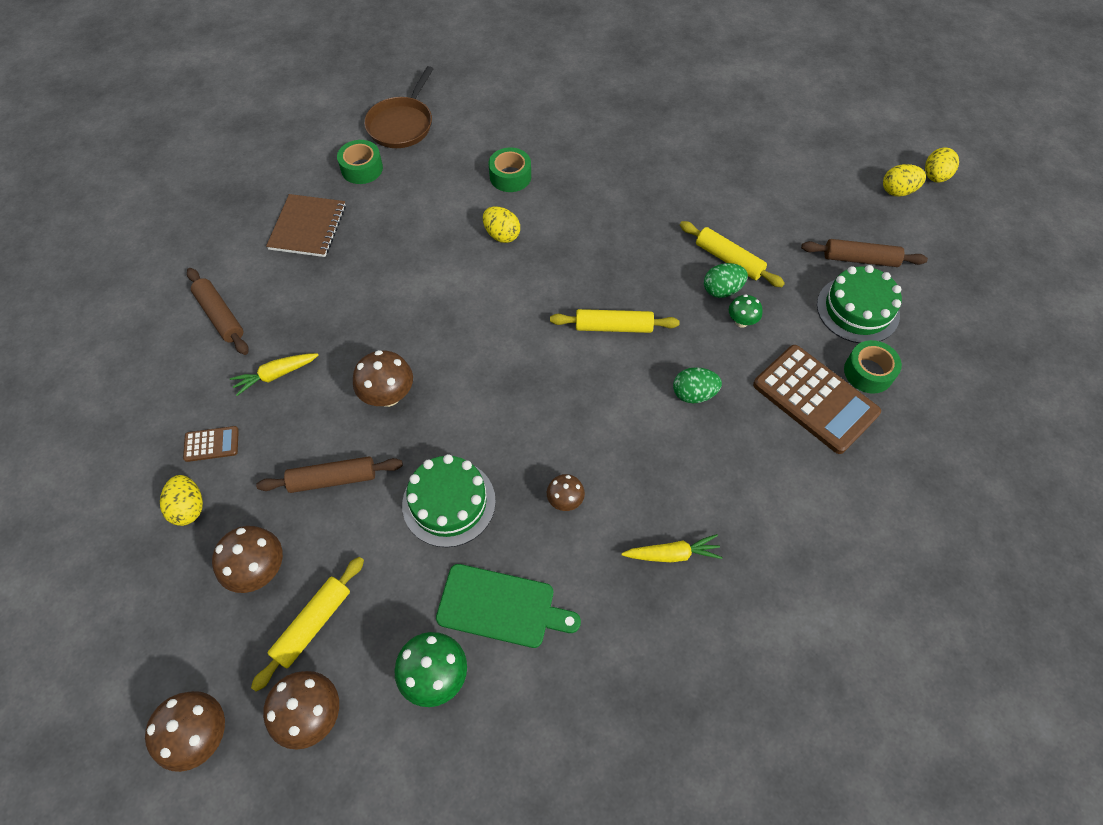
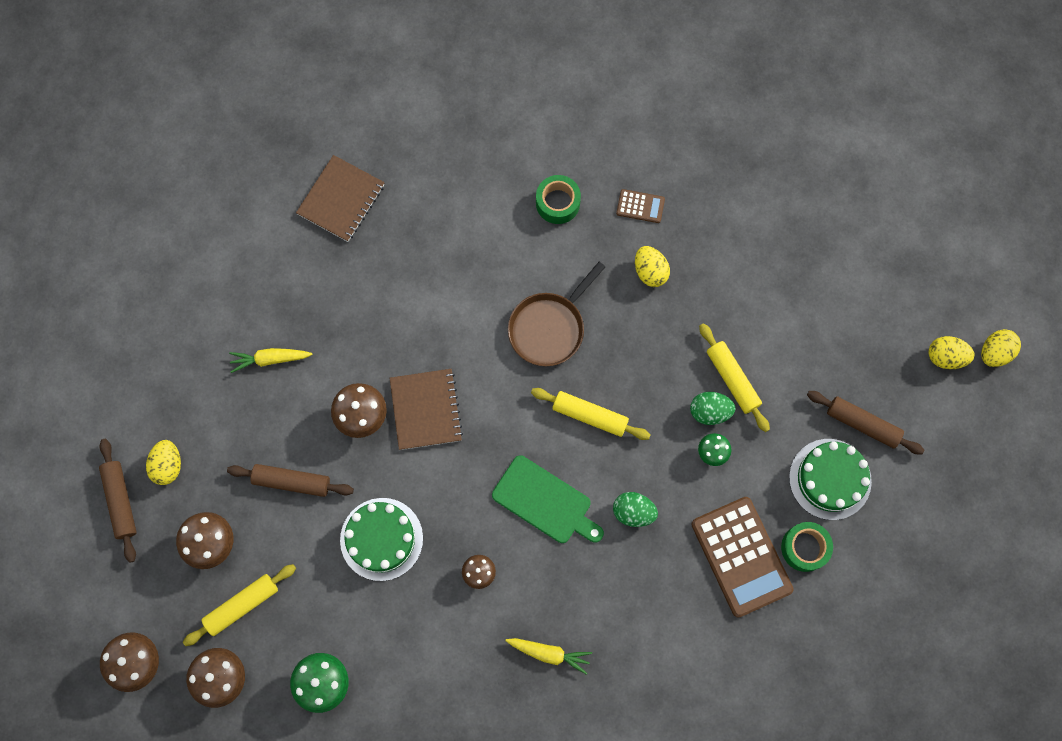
camera: 20 degrees right, 15 degrees up
(211, 444) = (199, 410): brown calculator -> brown calculator (640, 206)
(220, 316) = (236, 277): brown rolling pin -> brown rolling pin (121, 501)
(362, 168) = (413, 142): green tape -> none
(402, 124) = (471, 96): brown pan -> brown pan (549, 328)
(452, 370) = (426, 410): none -> brown notebook
(501, 607) = (393, 646): green cutting board -> green cutting board (545, 502)
(502, 235) = (524, 273): yellow egg -> yellow egg (650, 271)

